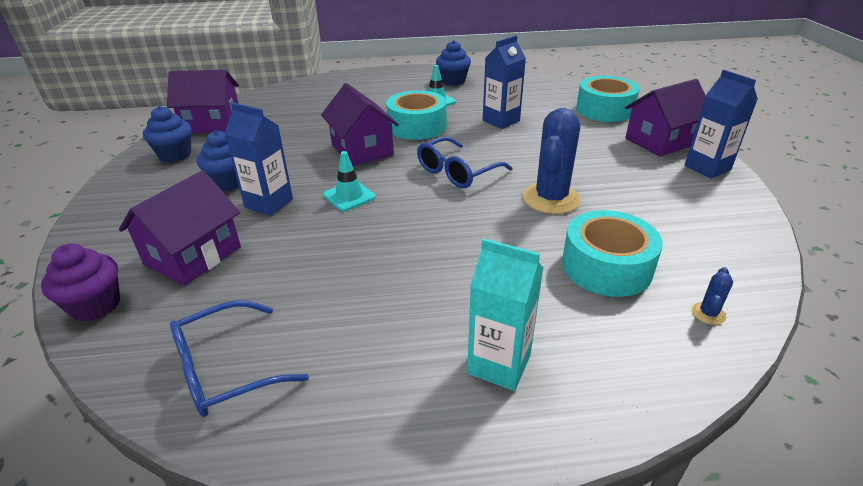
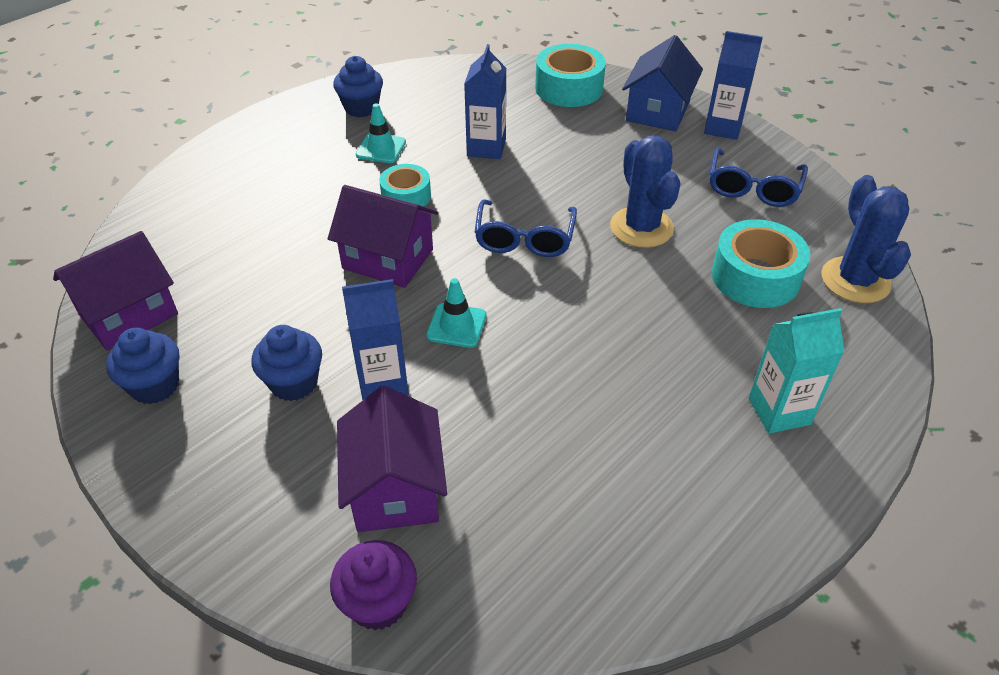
camera: 40 degrees left, 10 degrees up
(225, 370) = (596, 562): blue glasses -> blue glasses (753, 188)
(417, 126) = (406, 196): turquoise tape -> turquoise tape, size x0.63
(660, 141) = (658, 111): purple house -> blue house
(708, 313) = (855, 280): blue cactus -> blue cactus, size x2.38

